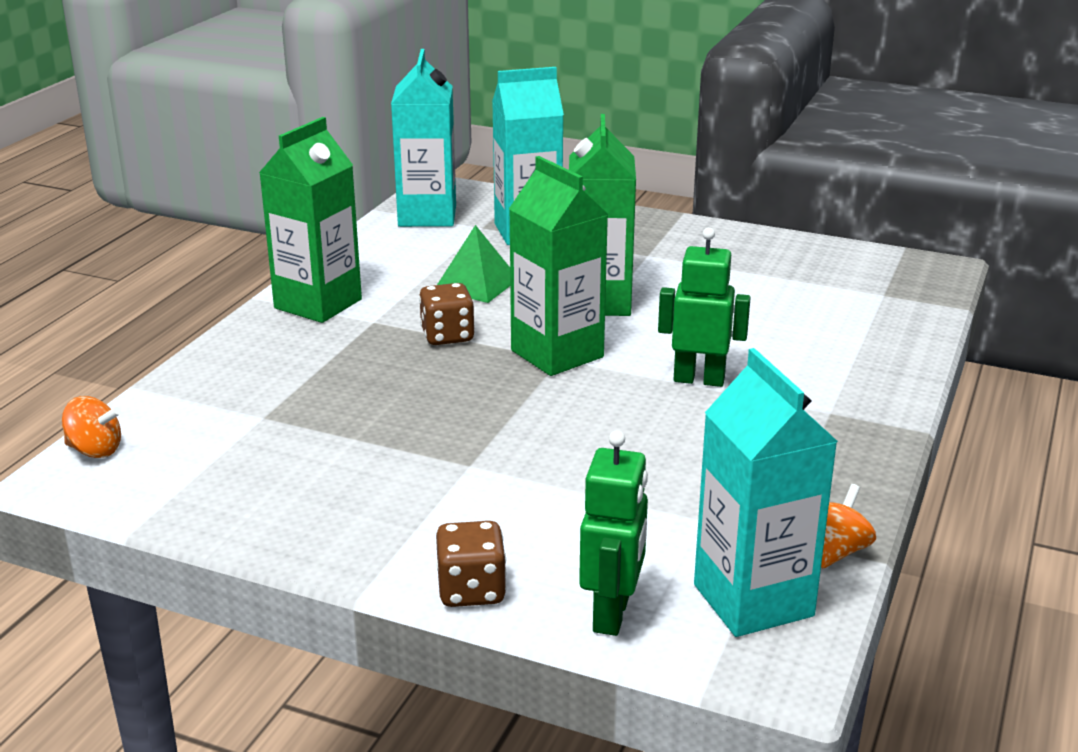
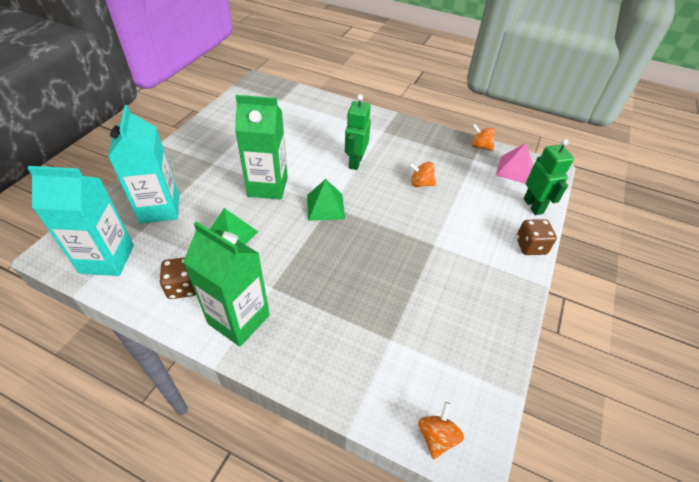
camera: 90 degrees left, 20 degrees up
(447, 336) = (298, 250): brown dice -> brown dice (183, 287)
(557, 354) = (325, 206): green carton -> green pyramid
(612, 614) = (533, 206): green robot -> green robot turned 60 degrees clockwise
(652, 455) = (421, 183): none -> orange spinning top
(753, 600) = (514, 170): turquoise carton -> pink pyramid

